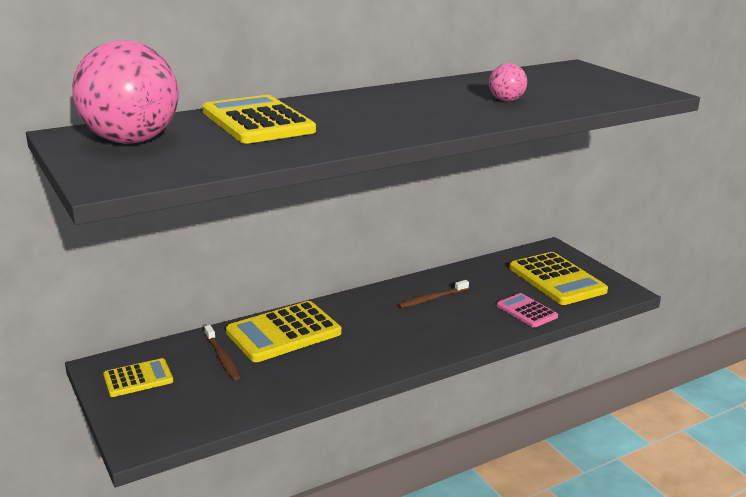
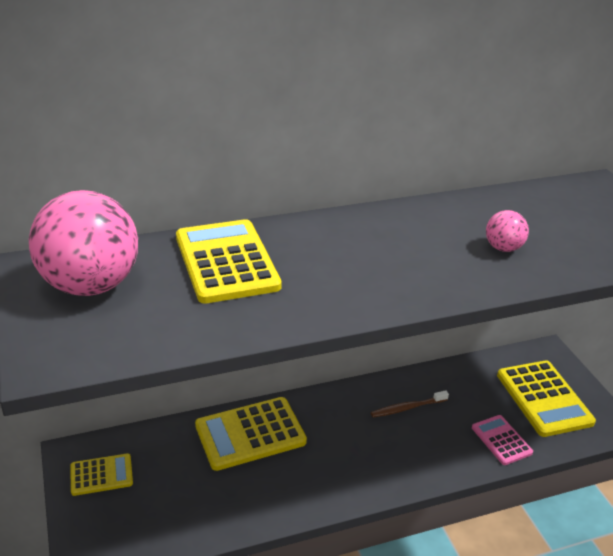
camera: 10 degrees right, 10 degrees up
(222, 357) = (185, 459): brown toothbrush -> none

